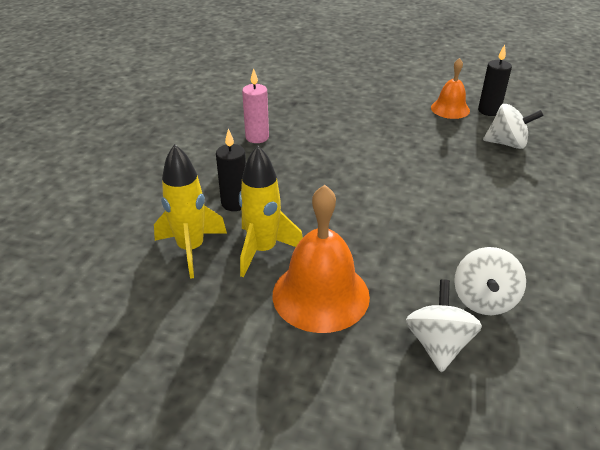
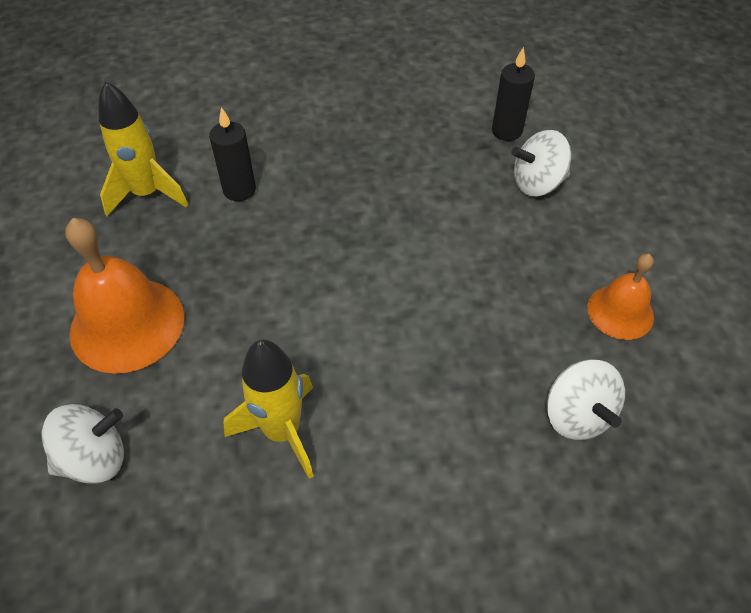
camera: 60 degrees right, 15 degrees up
(257, 137) = (378, 149): pink candle -> none
(263, 250) = (174, 247): yellow rocket -> yellow rocket (282, 431)
(484, 300) = (189, 483): white spinning top -> white spinning top (537, 183)
(489, 111) = (660, 363): black candle -> black candle (506, 131)

